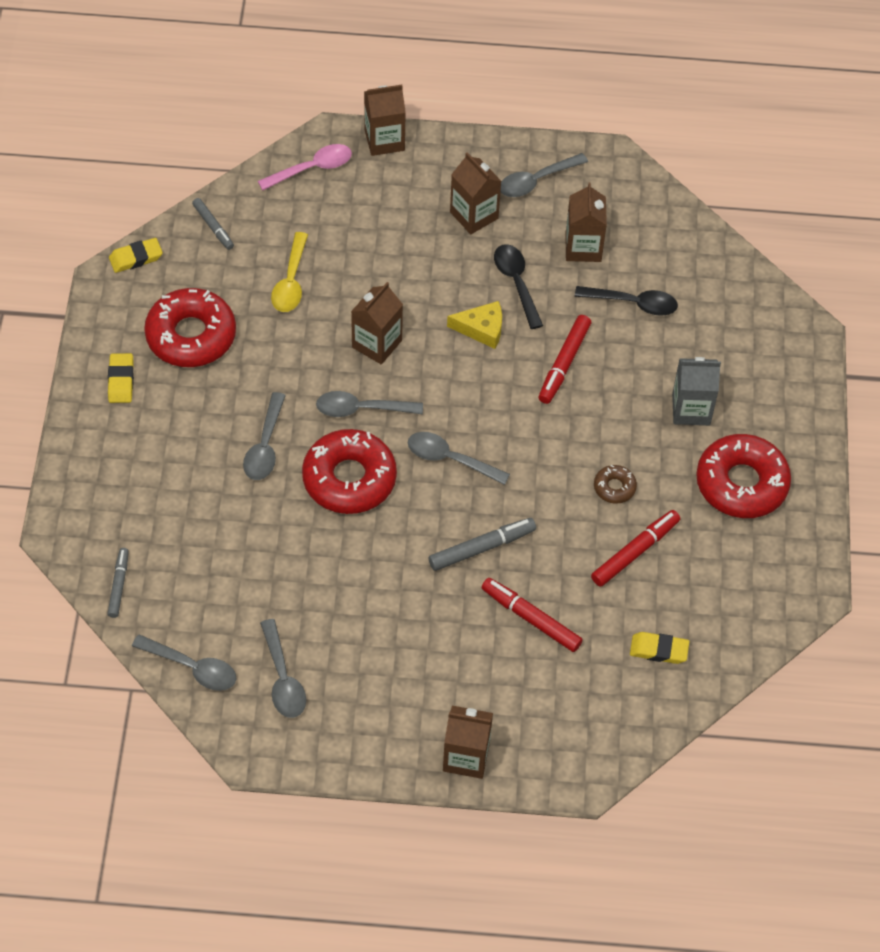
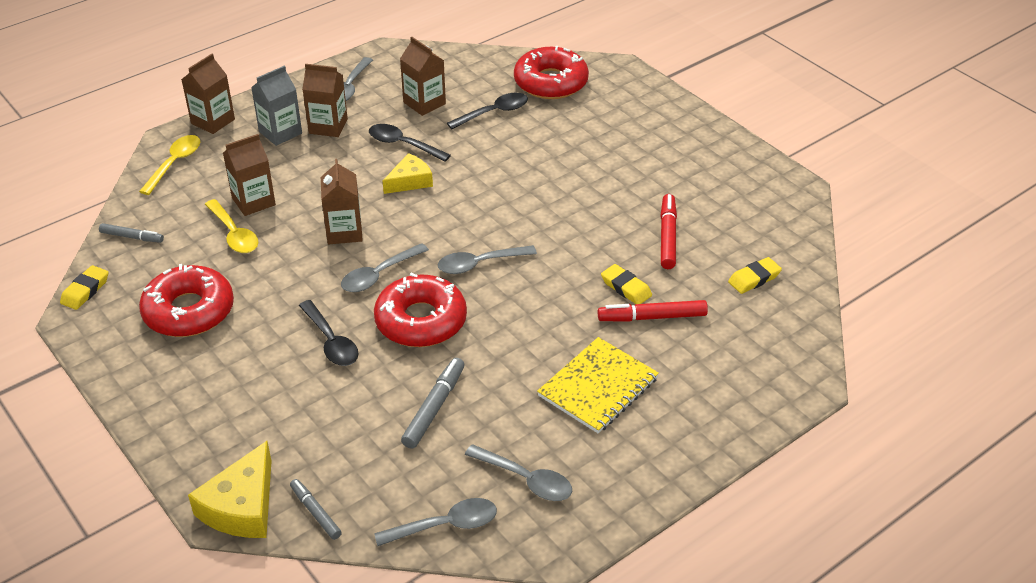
camera: 40 degrees left, 15 degrees down
(77, 540) = (242, 506): none -> yellow cheese
(121, 380) = (160, 374): yellow eraser -> yellow eraser (626, 288)
(265, 446) = (331, 342): grey spoon -> black spoon
(312, 168) = (175, 163): pink spoon -> yellow spoon
(418, 646) = (598, 387): none -> yellow notebook
(466, 757) = (719, 430): brown carton -> brown carton (253, 201)
(482, 548) = (566, 299): grey marker -> grey marker (434, 408)
(564, 363) = (490, 167): red marker -> none
(614, 487) = (608, 211): brown donut -> none
(691, 409) = (601, 143): grey carton -> grey carton (280, 132)
(741, 483) = (681, 161): red donut -> red donut (550, 82)

